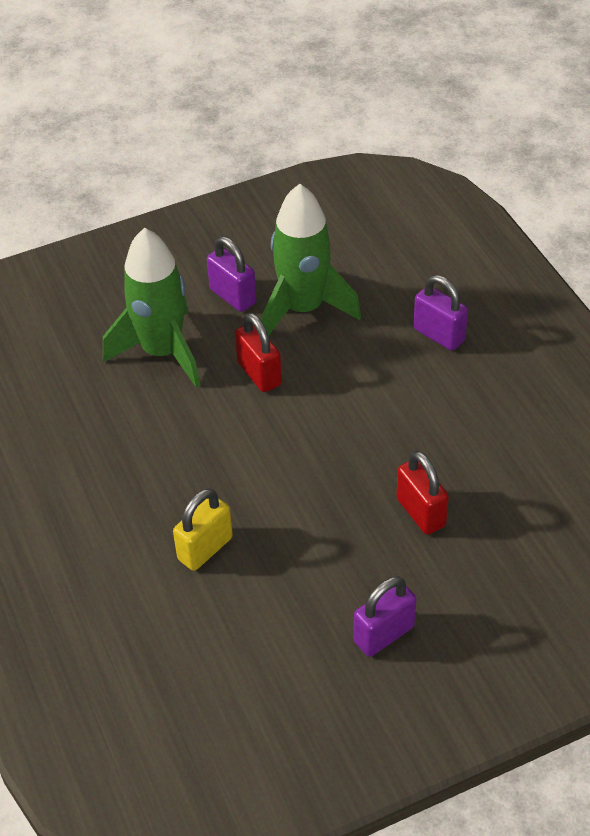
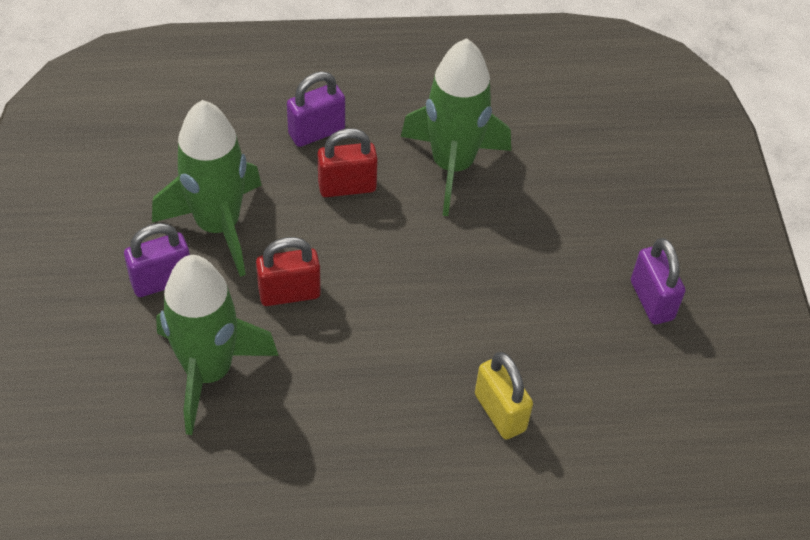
camera: 75 degrees left, 5 degrees up
(421, 512) = (527, 225): red padlock -> red padlock (347, 186)
(458, 438) = (452, 165): none -> green rocket

